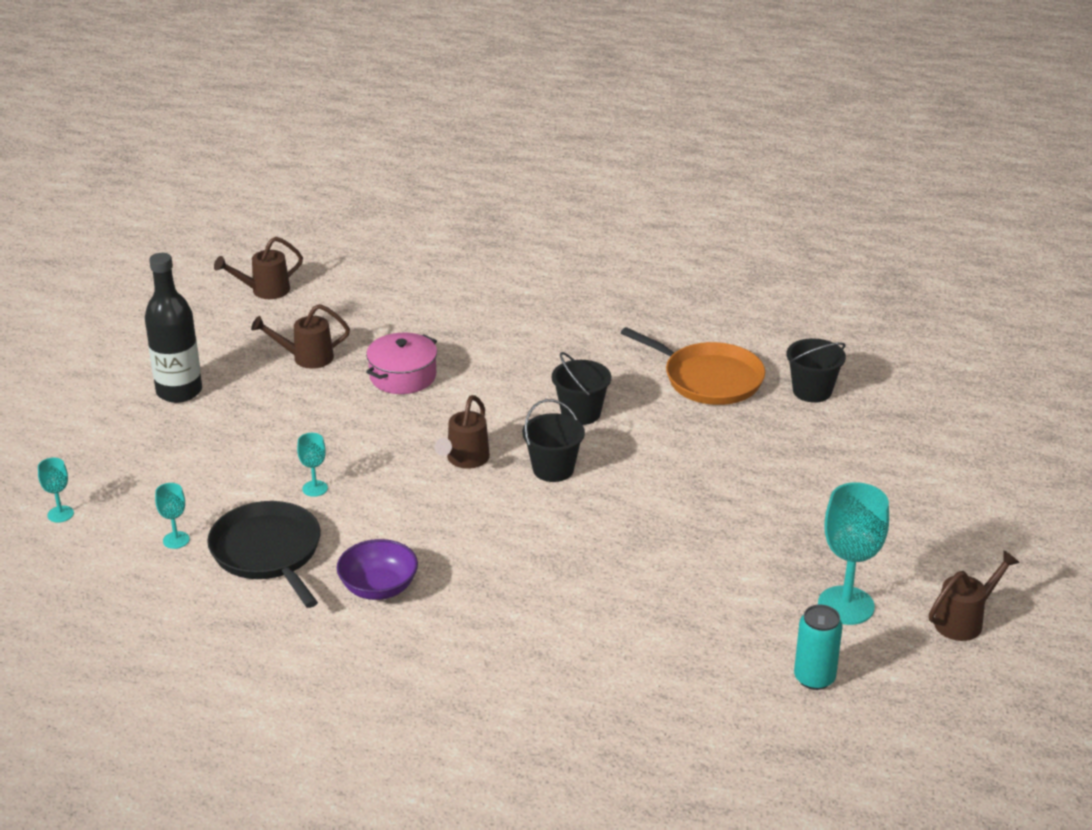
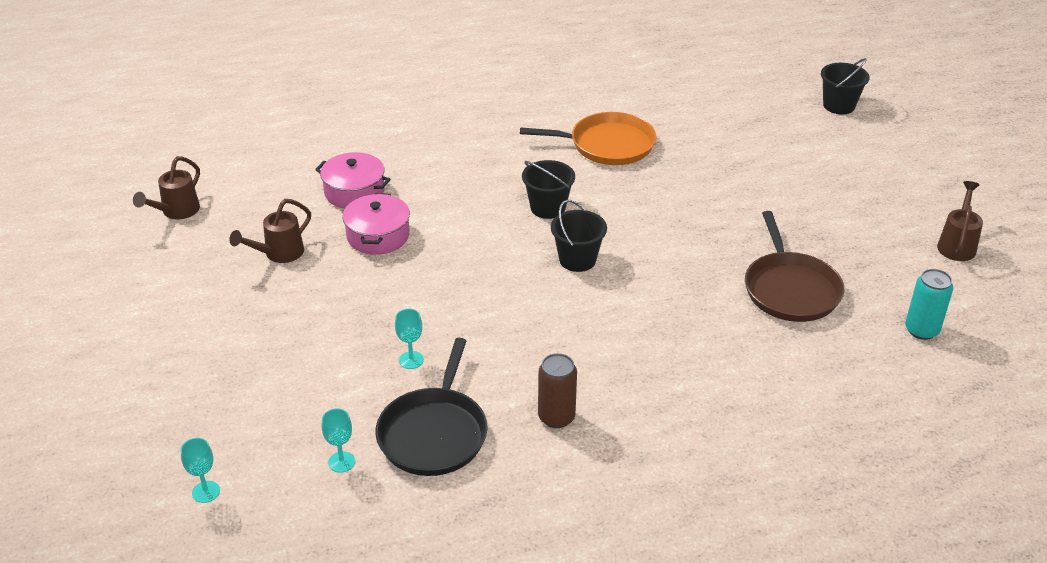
camera: 35 degrees left, 5 degrees up
(179, 391) = (195, 330): black bottle -> none
(268, 552) = (434, 433): black pan -> black pan turned 105 degrees counterclockwise
(378, 588) = (556, 417): purple bowl -> brown can
(425, 331) = (354, 192): none -> pink pot
(465, 460) = (504, 282): brown watering can -> none
(726, 582) = (790, 289): none -> brown pan
(812, 391) = (685, 126): black bucket -> black bucket (839, 105)
(846, 605) = (880, 269): turquoise goblet -> none

